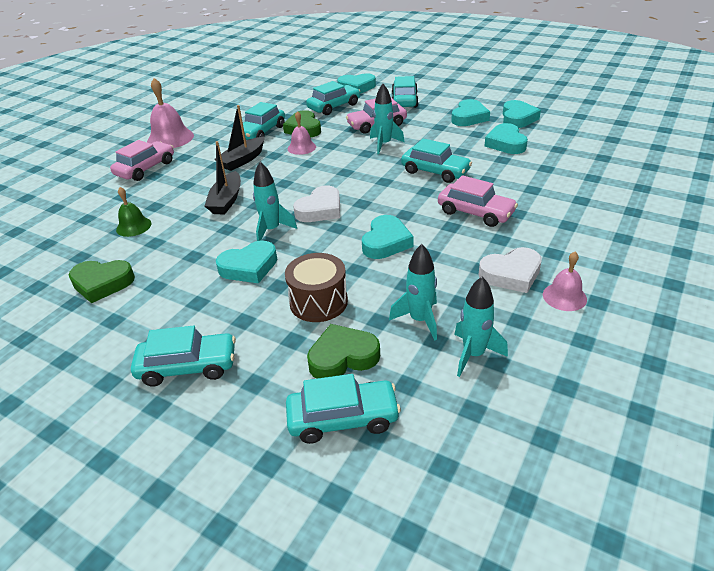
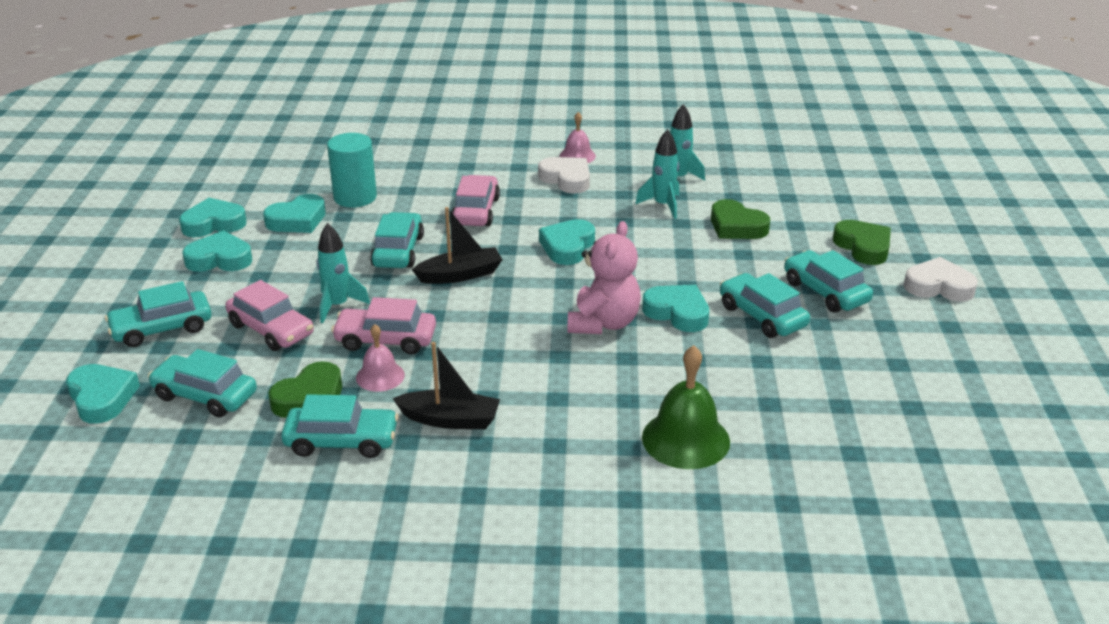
camera: 120 degrees left, 5 degrees down
(102, 283) = (796, 401): green heart -> green heart (863, 247)
(134, 226) = (685, 439): green bell -> green bell, size x1.69
(145, 168) = (537, 520): pink car -> pink car (386, 340)
(170, 138) = (414, 552): pink bell -> none
(226, 200) = (569, 385): black boat -> black boat (460, 275)
(272, 230) = (603, 323): turquoise rocket -> pink teddy bear
(318, 302) = (688, 256): brown drum -> none
(320, 209) = (537, 304): white heart -> white heart (938, 286)
(343, 418) = (789, 211): turquoise car -> turquoise car (762, 316)
(386, 242) = (567, 247): turquoise heart -> turquoise heart turned 60 degrees counterclockwise
(530, 167) = (355, 197): none -> turquoise cylinder

